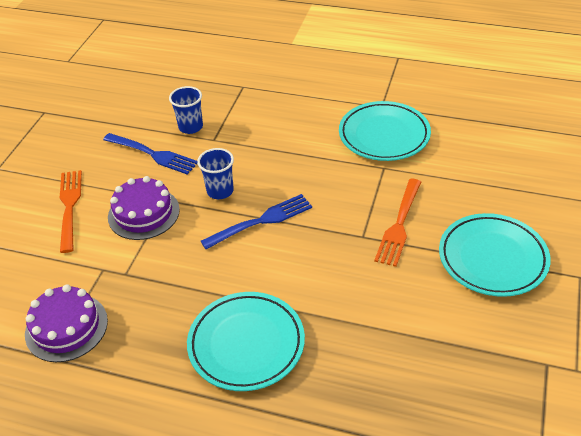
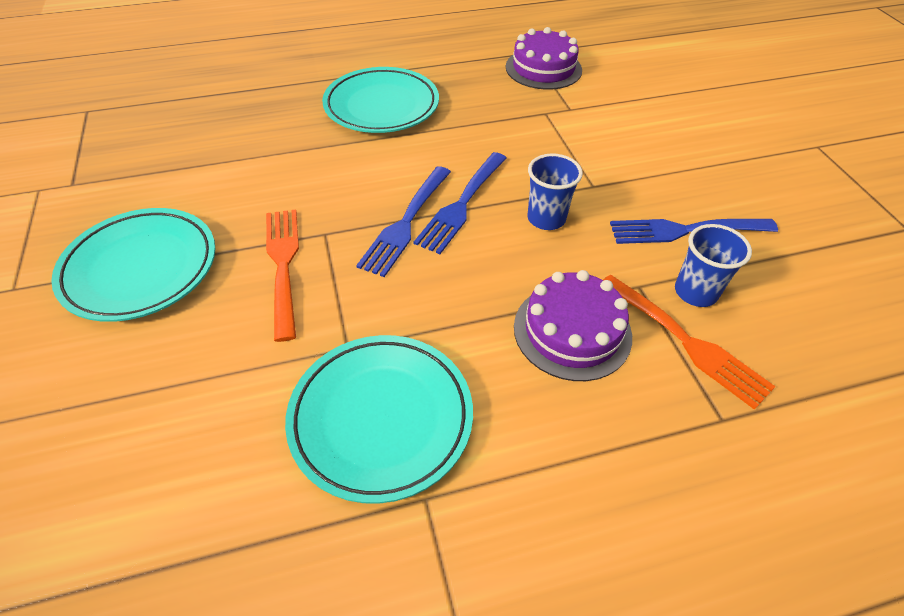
camera: 145 degrees right, 5 degrees up
(70, 207) = (681, 141): orange fork -> orange fork (684, 341)
(143, 213) = (600, 164): purple cake -> purple cake (572, 331)
(306, 223) = (406, 222): none -> blue fork

